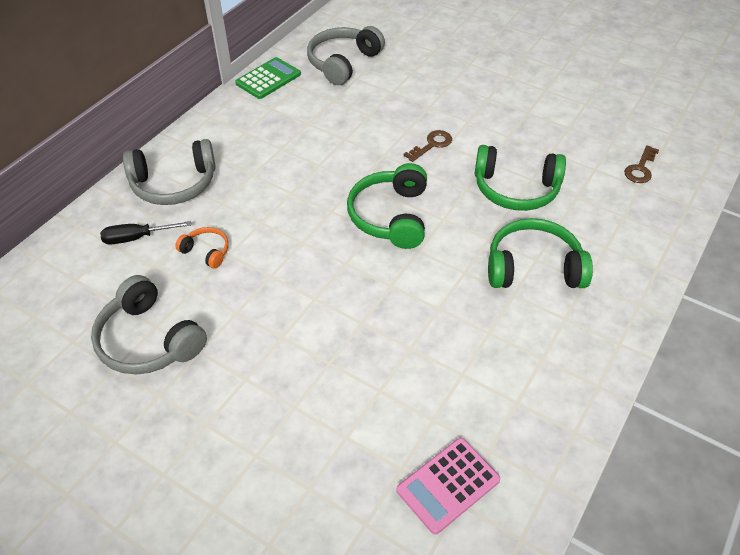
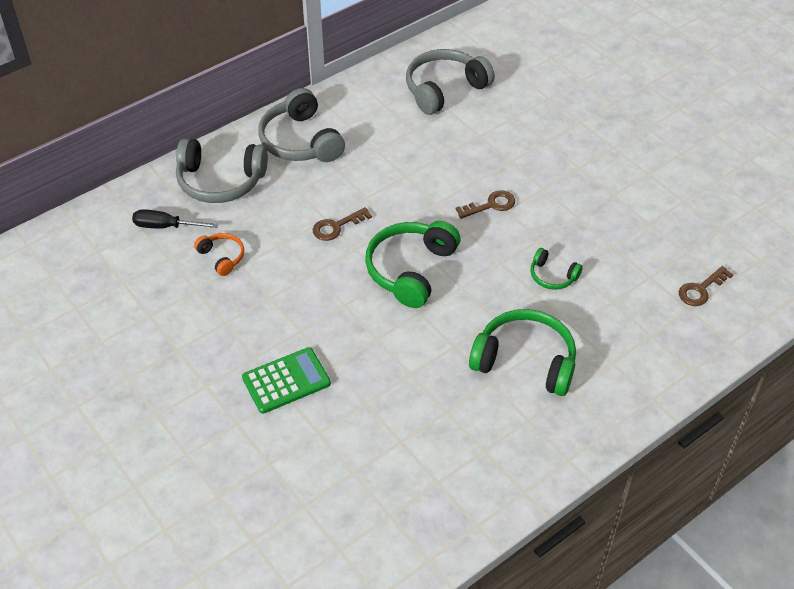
camera: 20 degrees right, 0 degrees up
(149, 340) = (138, 326): grey headphones -> grey headphones (300, 141)
(268, 79) = (359, 89): green calculator -> green calculator (286, 381)
(304, 196) = (336, 227): none -> brown key
(448, 485) = (337, 532): pink calculator -> none
(516, 189) = (552, 276): green headphones -> green headphones, size x0.51

